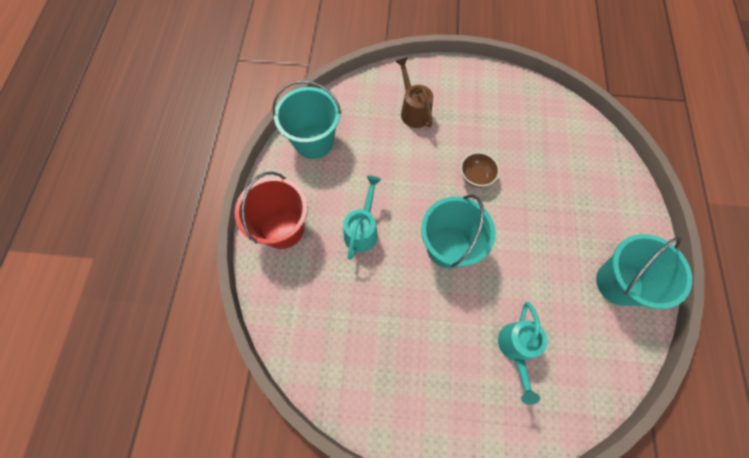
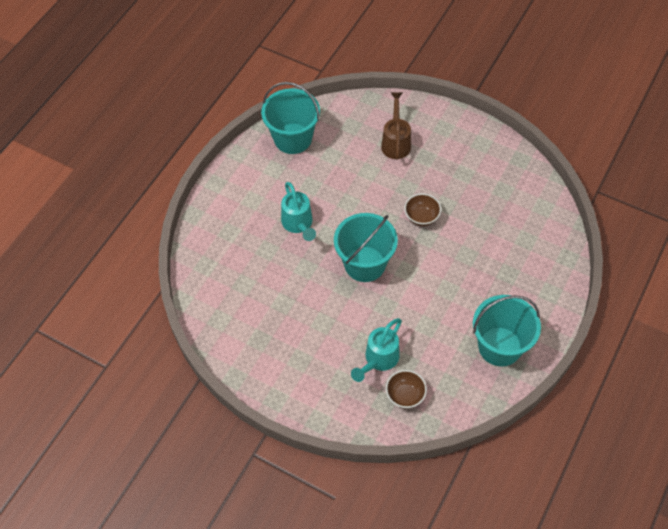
camera: 25 degrees right, 10 degrees down
(282, 228) = (233, 199): red bucket -> none
(362, 230) = (298, 224): turquoise watering can -> turquoise watering can turned 120 degrees clockwise
(562, 379) = (405, 395): none -> brown bowl

